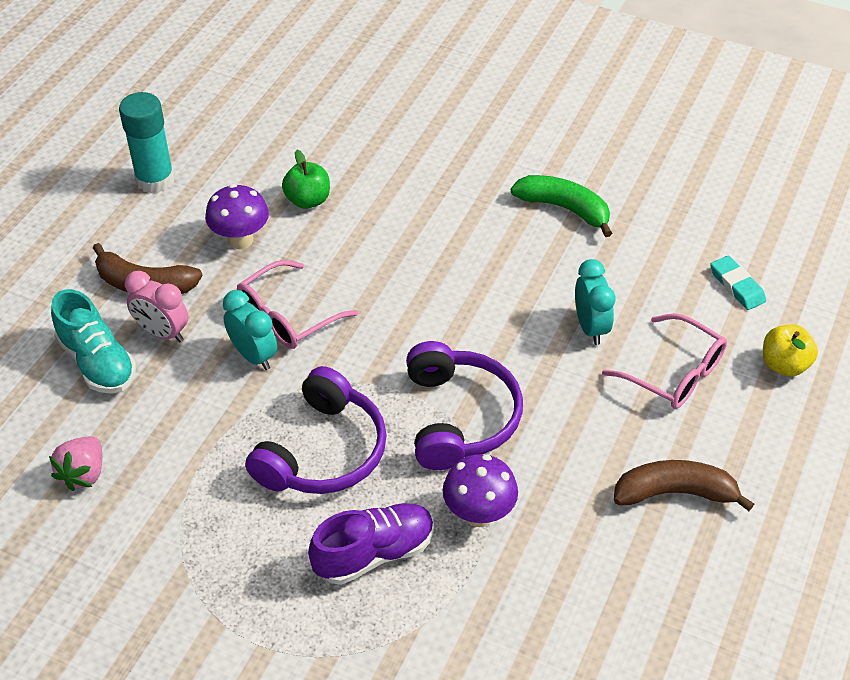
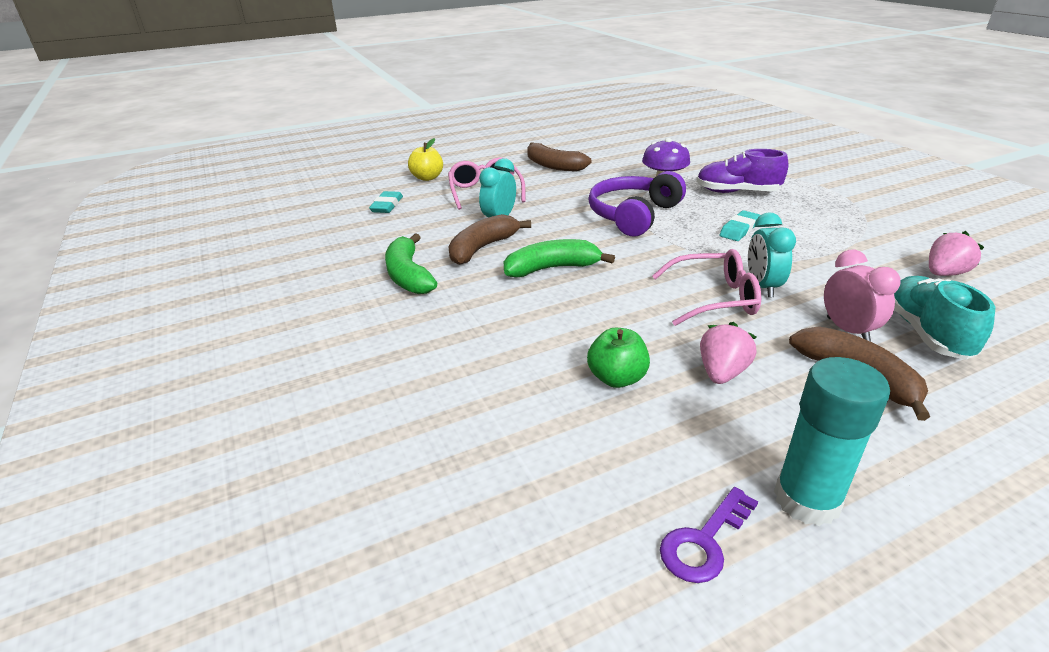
camera: 140 degrees left, 15 degrees down
(198, 136) = (704, 541): none -> purple key
(240, 240) = (722, 373): purple mushroom -> pink strawberry
(323, 452) = (739, 229): purple headphones -> turquoise eraser
(456, 281) = (552, 268): none -> green banana
(549, 274) = (482, 248): none -> brown banana

